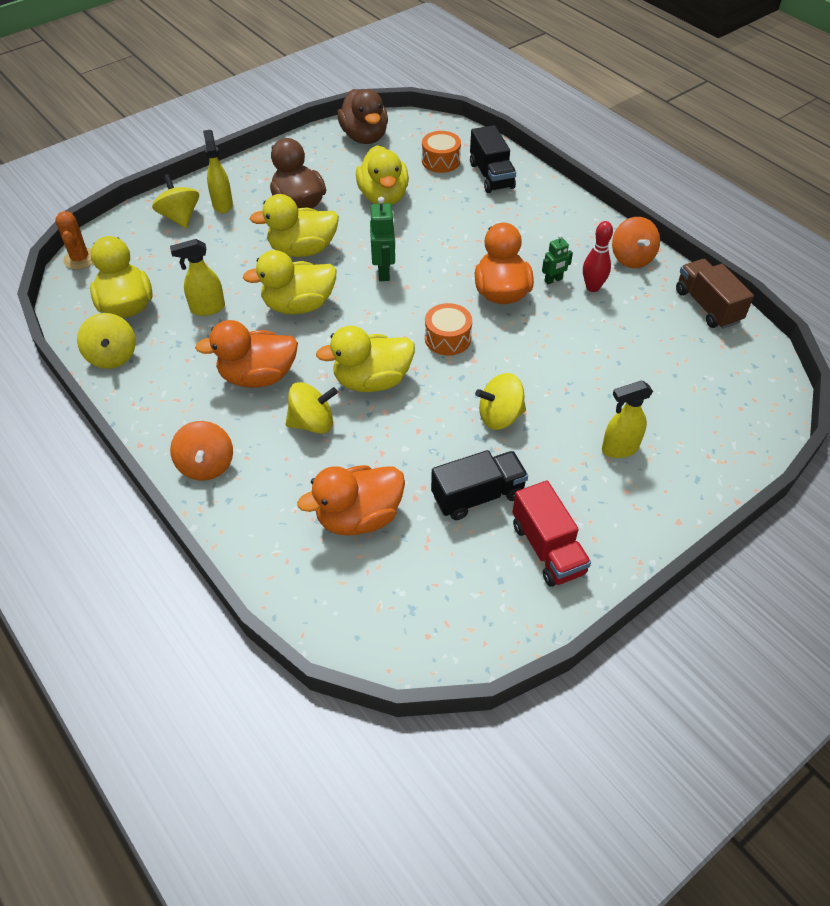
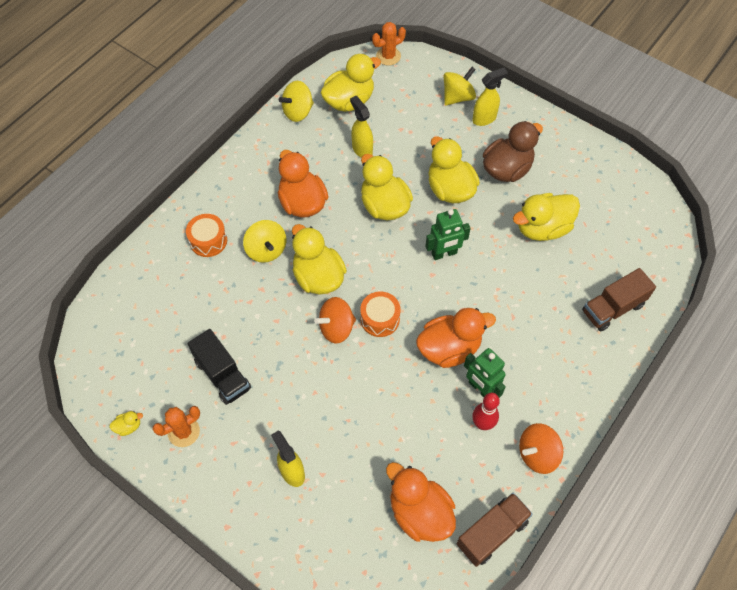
camera: 75 degrees right, 10 degrees up
(206, 465) = (214, 199): orange spinning top -> orange spinning top (336, 328)
(359, 517) = (188, 302): orange duck -> orange duck (419, 512)
(364, 137) = (624, 191): brown duck -> none
(440, 161) = (616, 261): orange drum -> orange drum (208, 241)
(491, 175) = (613, 308): black truck -> brown truck
(500, 416) = (304, 375): yellow spinning top -> none
(526, 611) = (128, 426): none -> yellow duck
(547, 548) = (183, 432): red truck -> orange cactus
(553, 280) = (480, 388): green robot -> green robot, size x1.60

